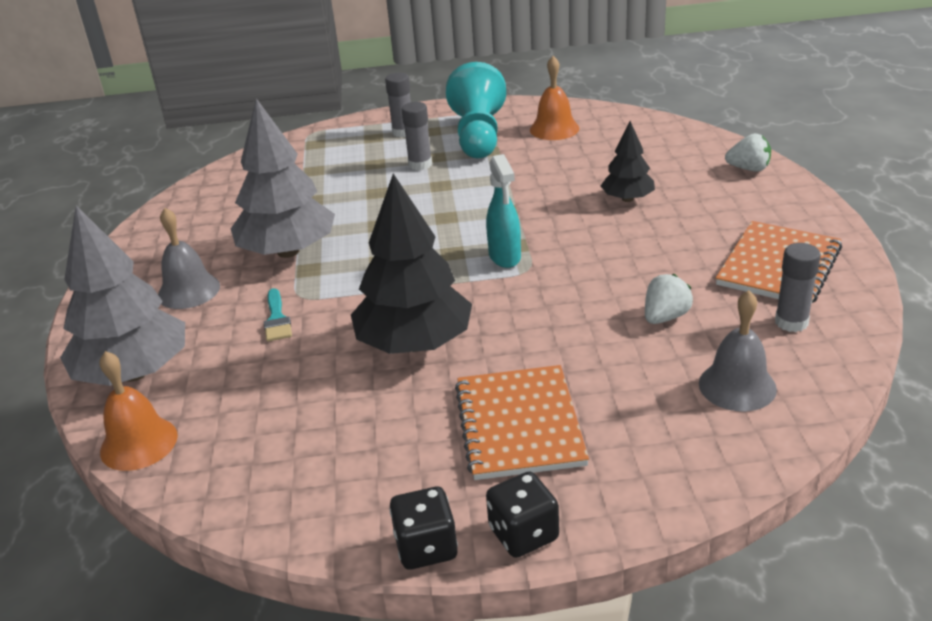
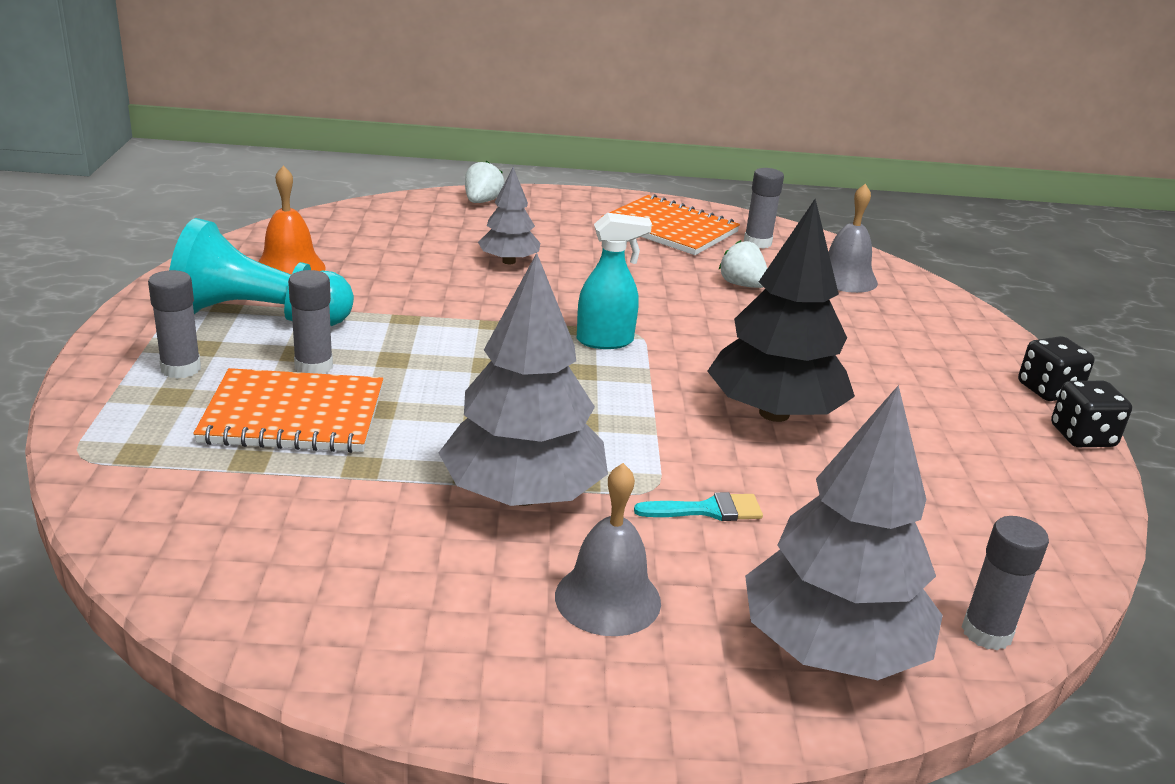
camera: 90 degrees left, 5 degrees down
(139, 443) = (986, 632): orange bell -> grey glue stick
(519, 424) = (907, 373): orange notebook -> orange notebook (294, 415)
(627, 199) = (508, 261): black tree -> grey tree

